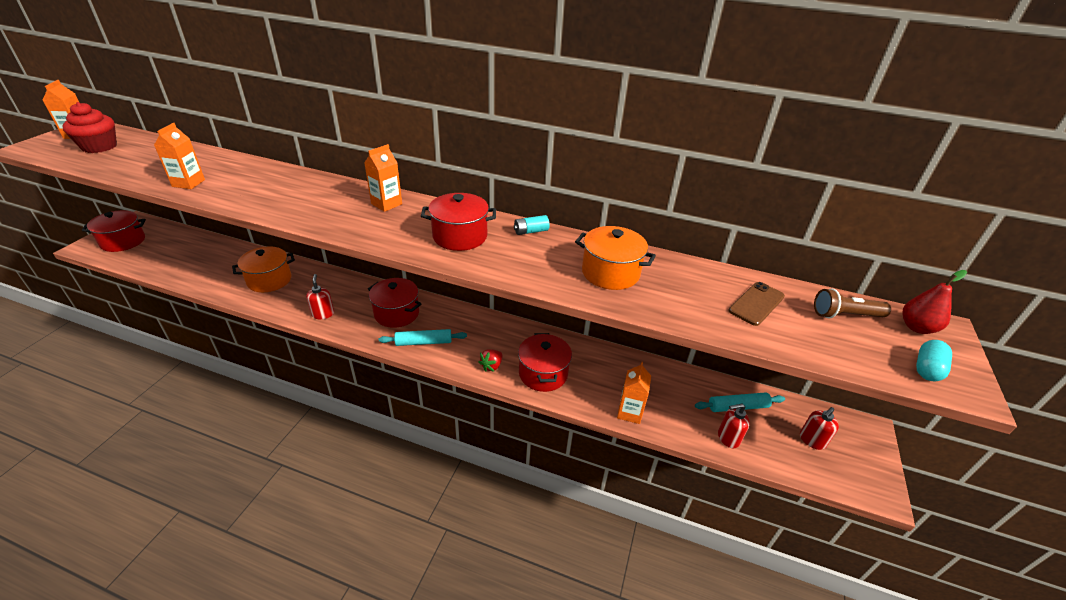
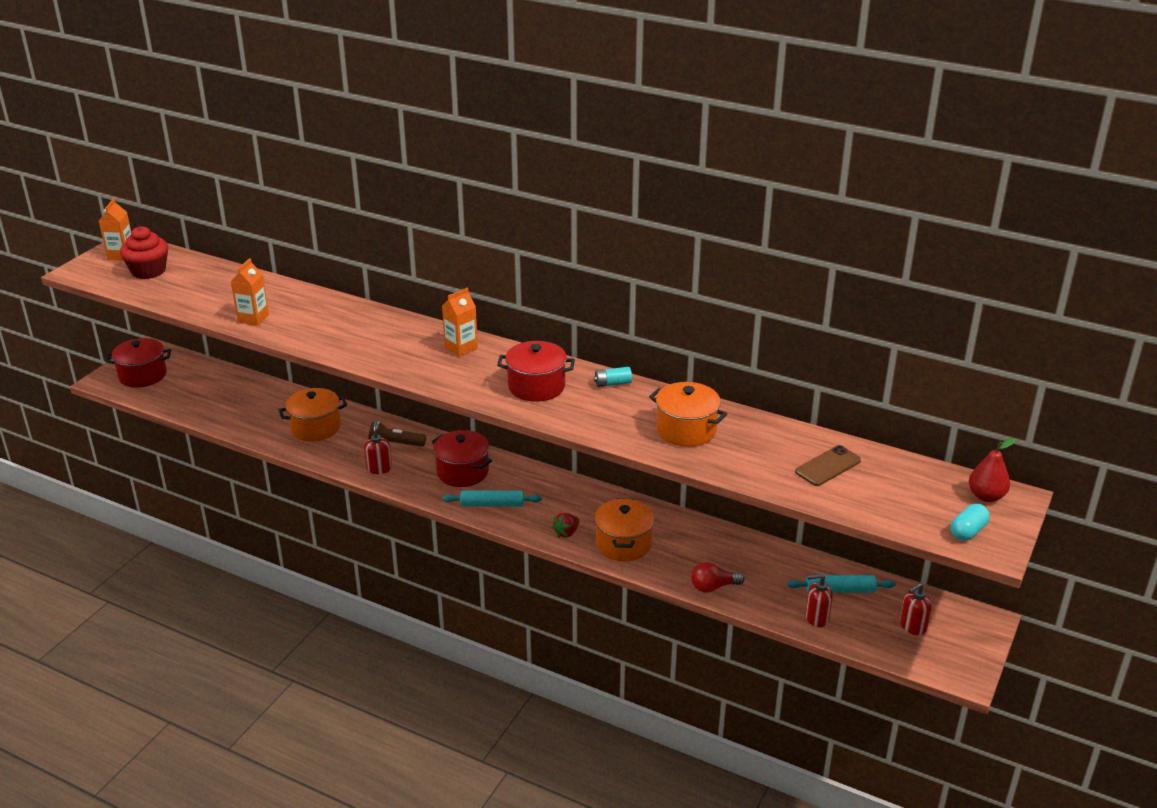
camera: 10 degrees right, 5 degrees down
(543, 374) = (623, 544): red pot -> orange pot
(629, 412) = (713, 587): orange carton -> red light bulb
(845, 315) = (916, 481): brown flashlight -> brown flashlight (395, 444)

